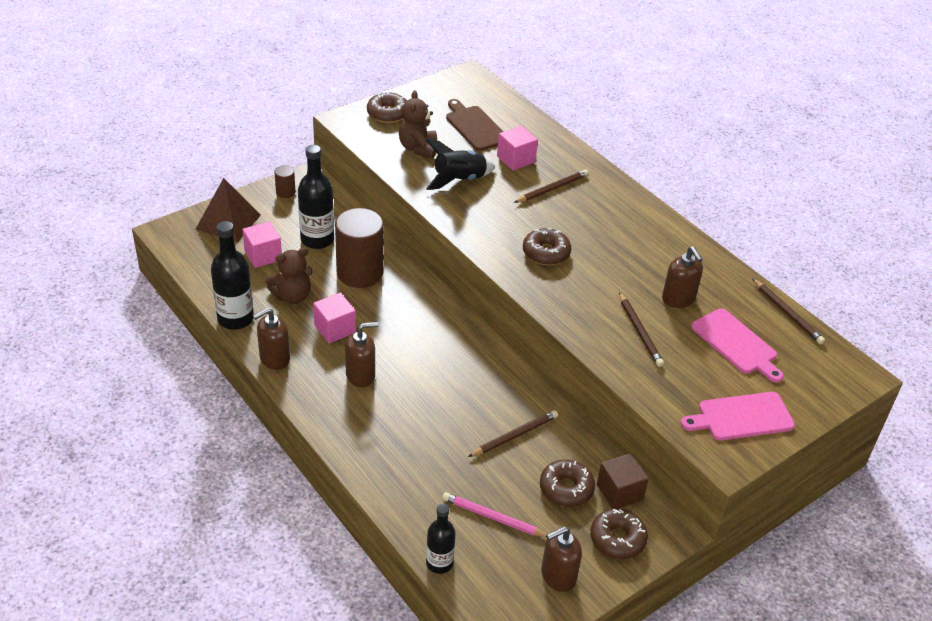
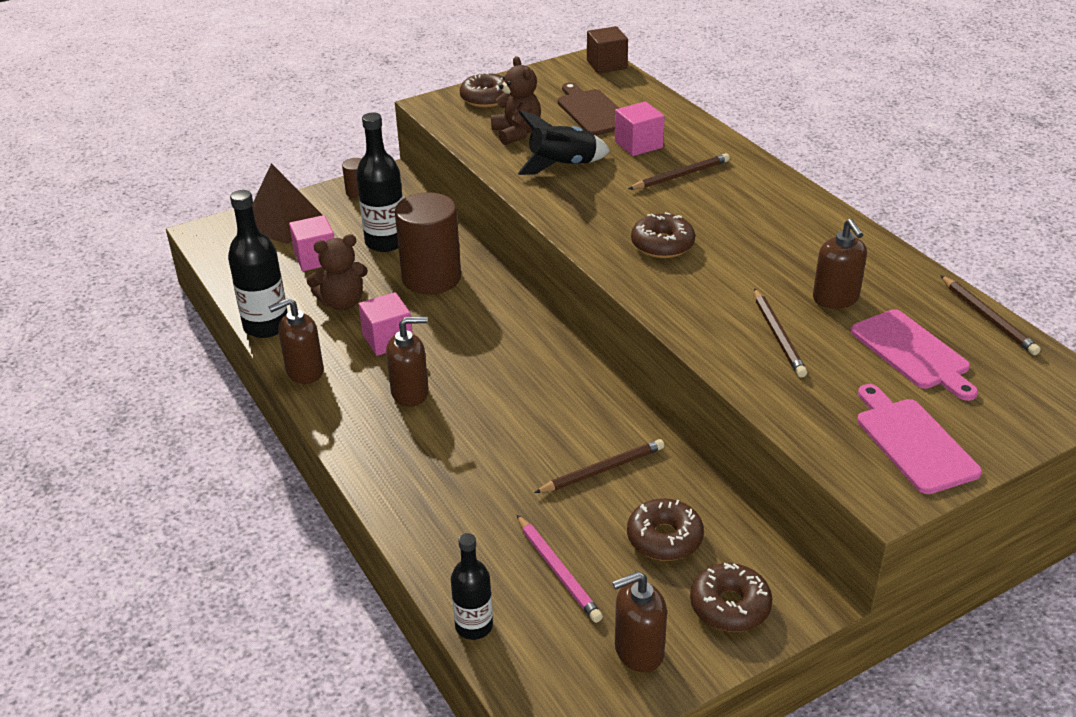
camera: 10 degrees right, 5 degrees down
(418, 148) = (517, 133): brown teddy bear -> brown teddy bear turned 150 degrees clockwise
(493, 517) = (558, 571): pink pencil -> pink pencil turned 150 degrees counterclockwise
(619, 492) = (739, 545): brown cube -> brown cube (606, 64)
(741, 417) = (913, 442): pink cutting board -> pink cutting board turned 75 degrees clockwise

